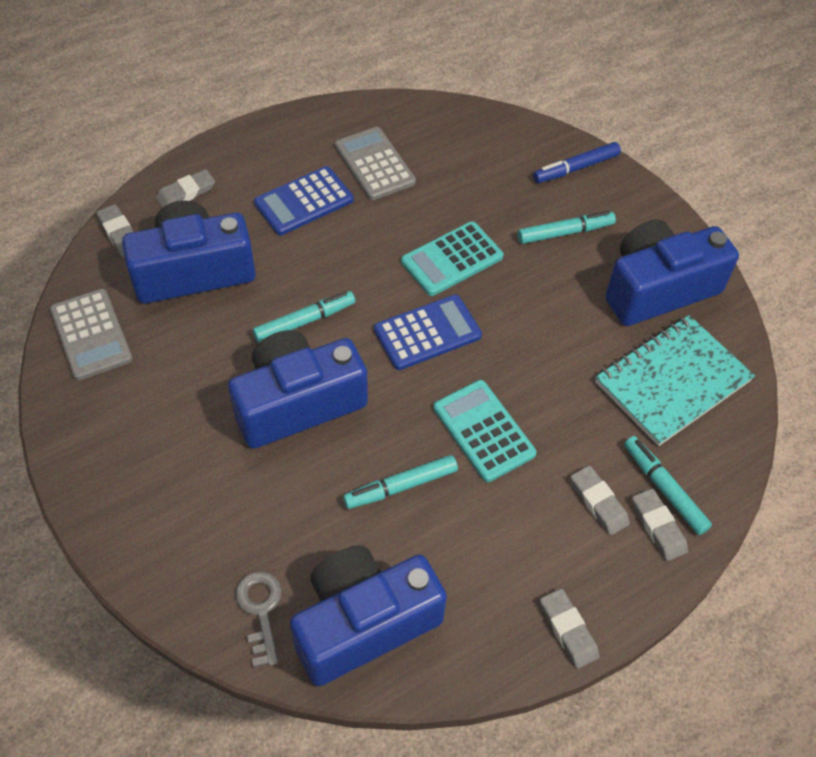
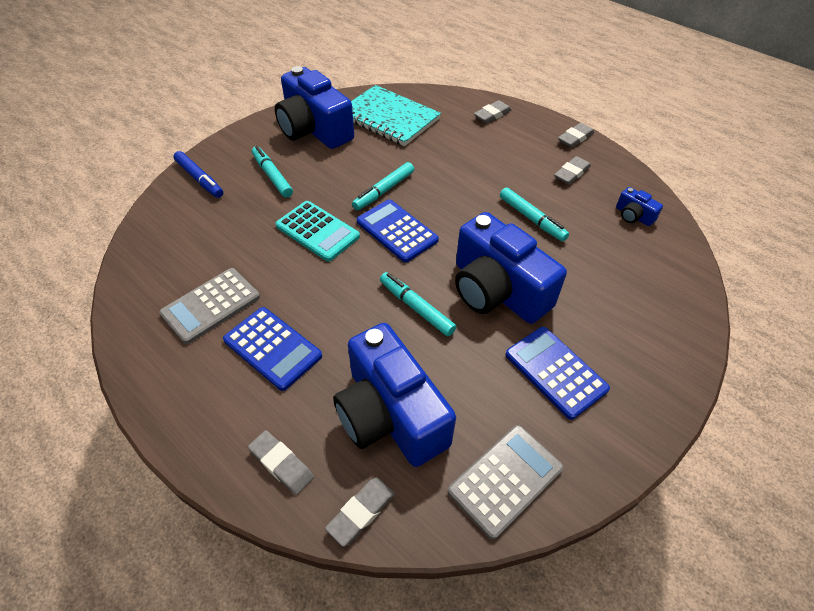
camera: 105 degrees left, 5 degrees down
(171, 416) = (555, 372): none -> blue calculator
(260, 611) = (664, 266): grey key -> none
(363, 623) = (633, 216): blue camera -> blue camera, size x0.42
(483, 431) = (467, 189): turquoise calculator -> none
(598, 502) = (490, 136): grey eraser -> grey eraser (571, 173)
(664, 488) = (466, 115): turquoise marker -> turquoise marker (384, 191)

